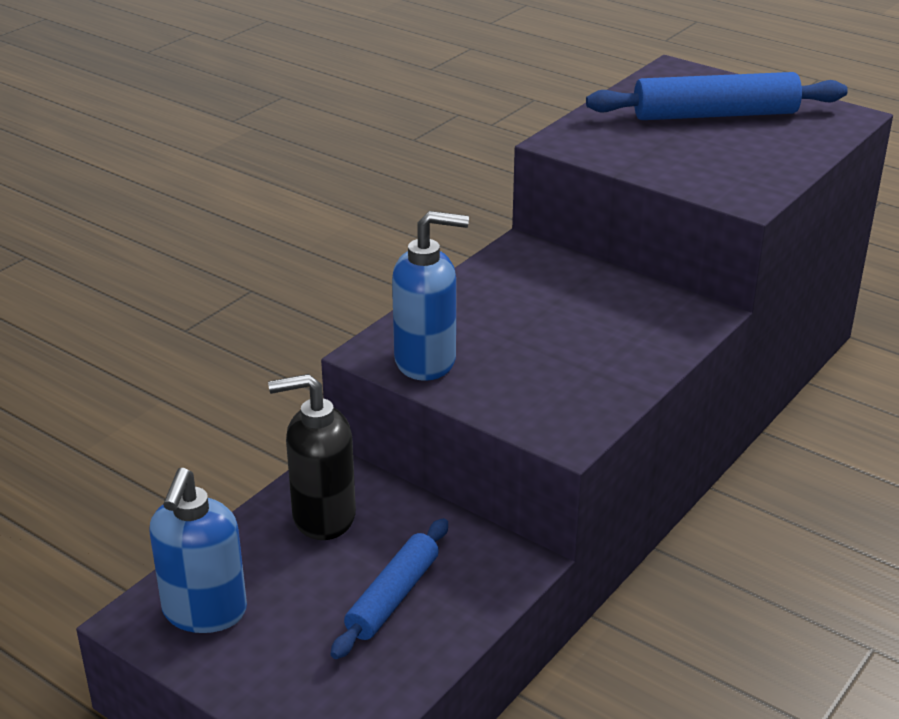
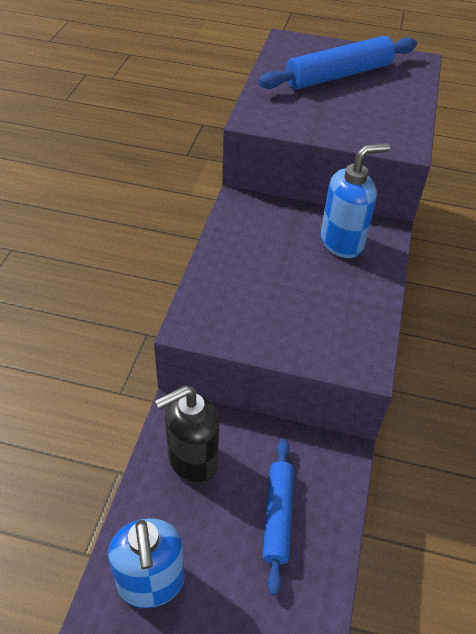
camera: 25 degrees left, 15 degrees up
(426, 361) = (232, 324): blue soap dispenser -> blue soap dispenser (342, 242)

